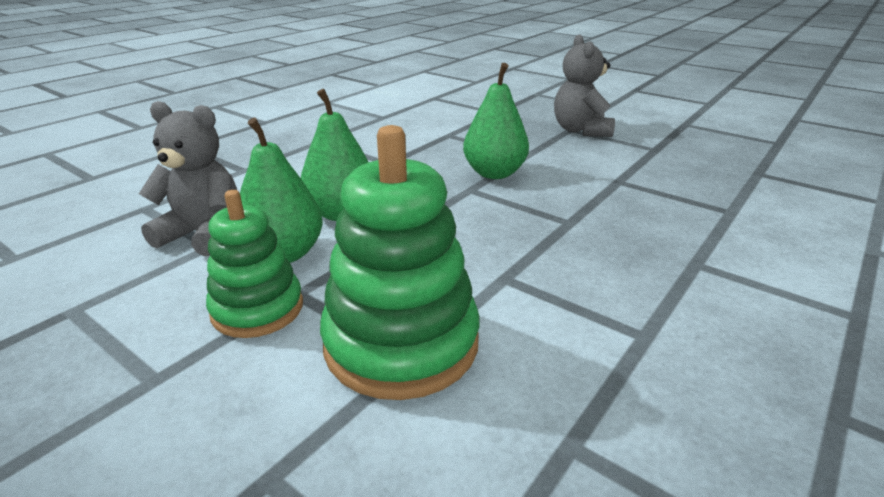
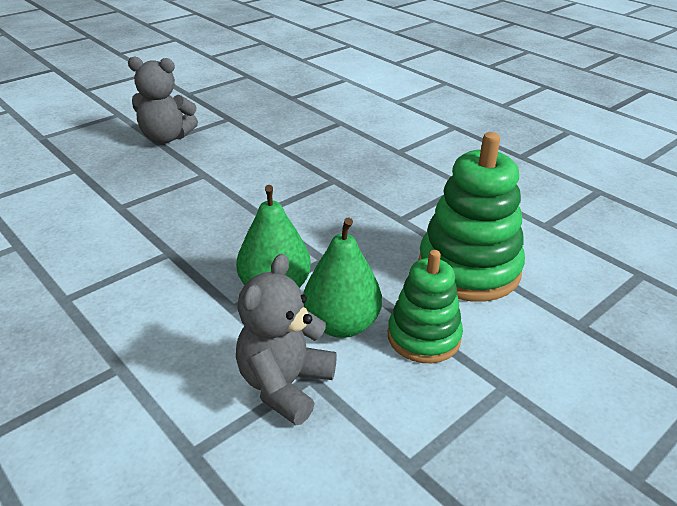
camera: 80 degrees left, 5 degrees up
(494, 173) = (233, 196): green pear -> none

